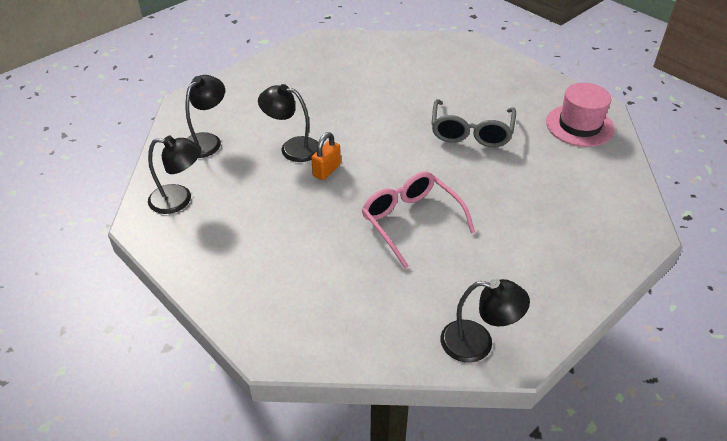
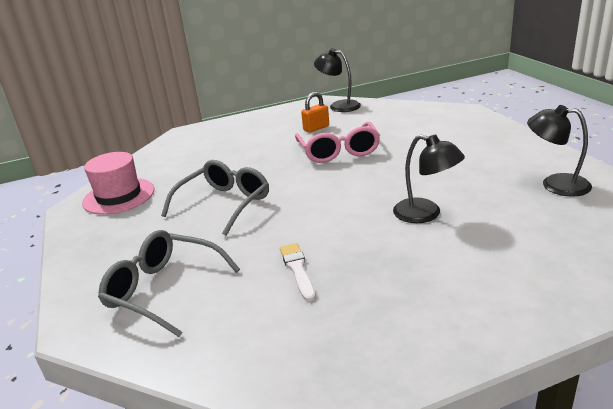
camera: 155 degrees left, 15 degrees down
(207, 141) = (537, 235): black lamp -> none
(326, 170) = (394, 190): orange padlock -> orange padlock (316, 128)
(368, 90) = (298, 269): none -> white brush
(443, 66) = (164, 290): none -> grey glasses

